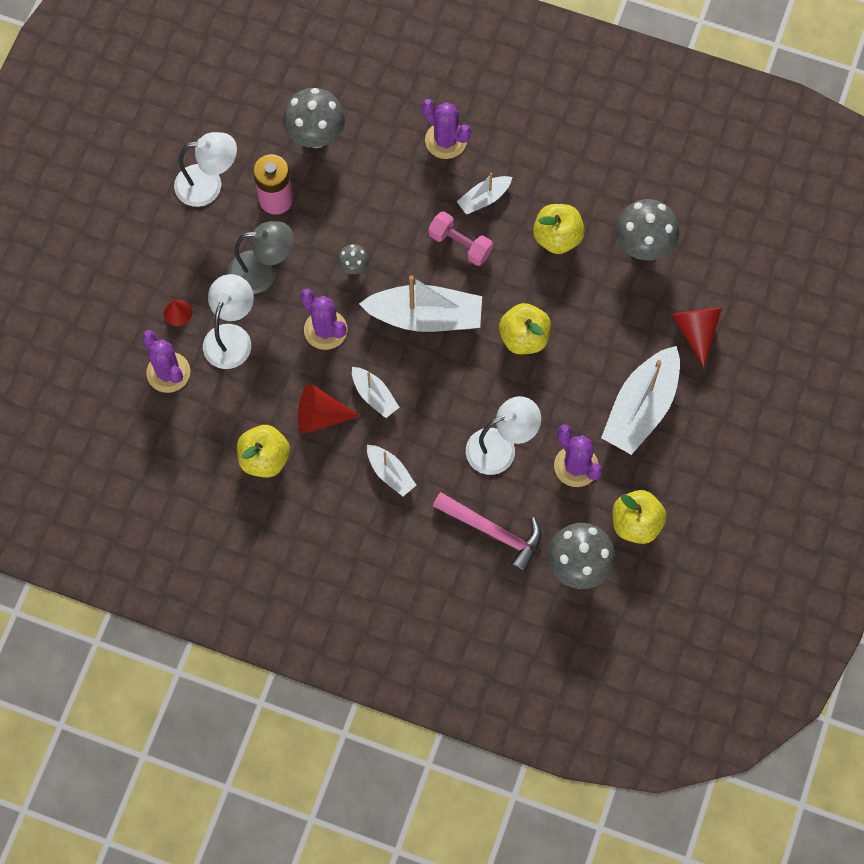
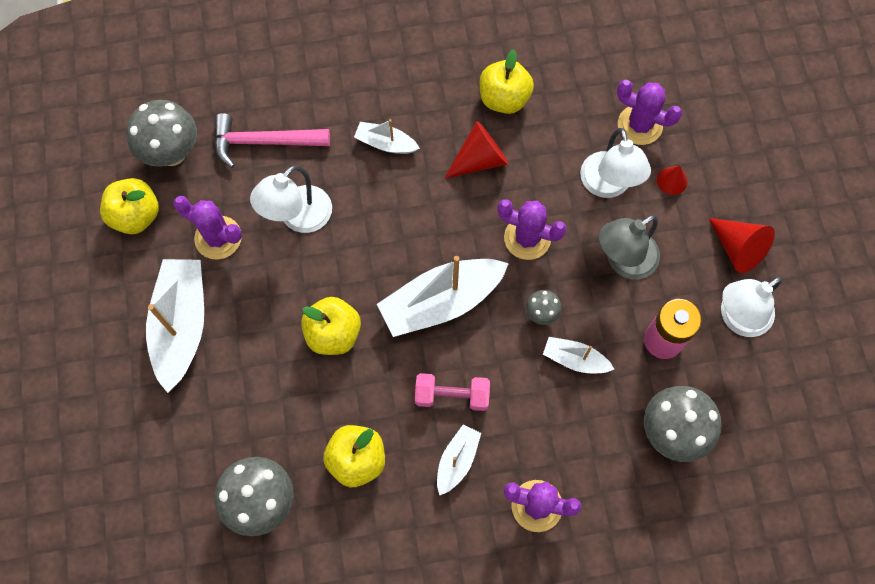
camera: 150 degrees right, 0 degrees up
(374, 395) = (443, 202): white boat -> white boat (575, 359)
(696, 331) = (161, 436): red cone -> red cone (738, 248)

